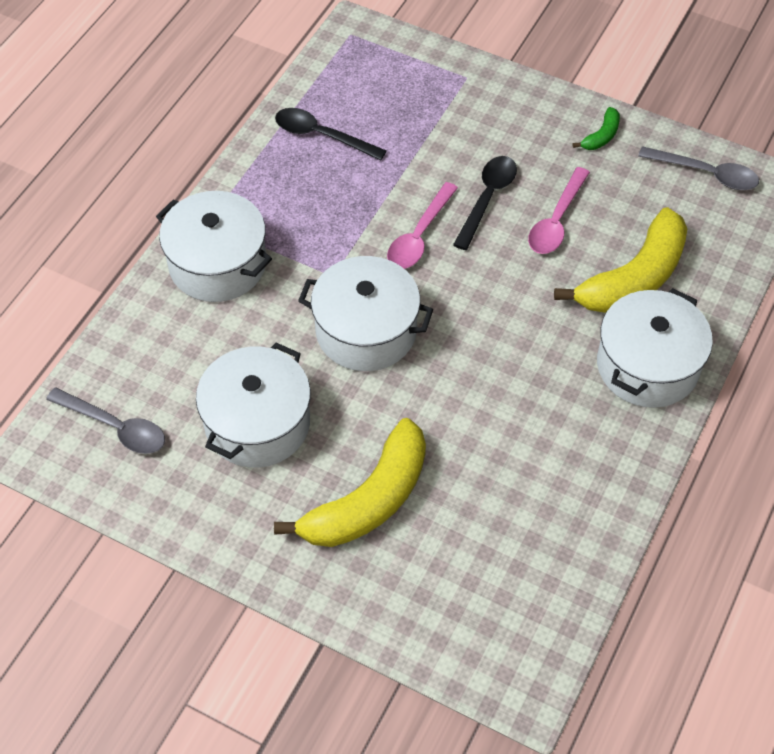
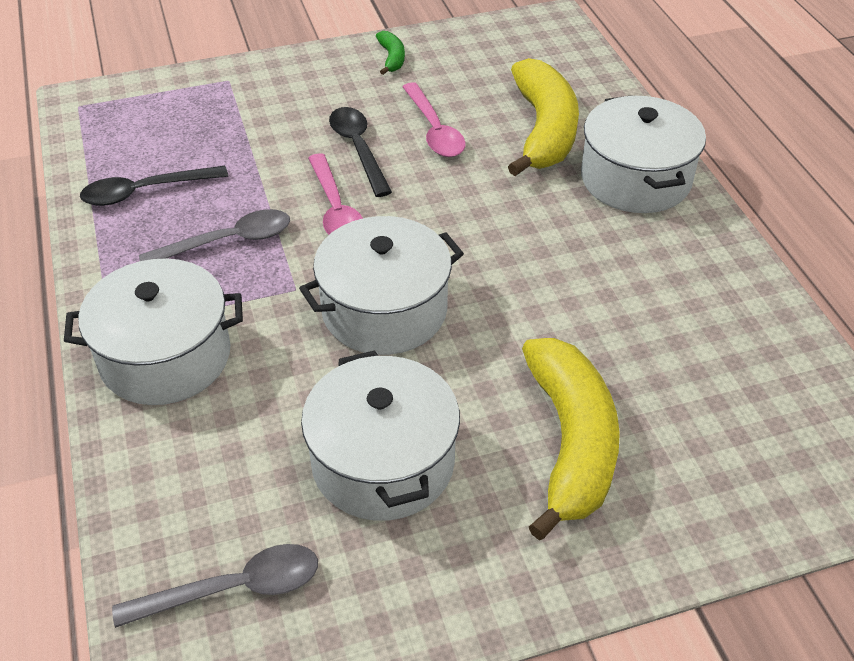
camera: 45 degrees left, 10 degrees down
(706, 174) = (500, 38): grey spoon -> grey spoon (228, 241)

